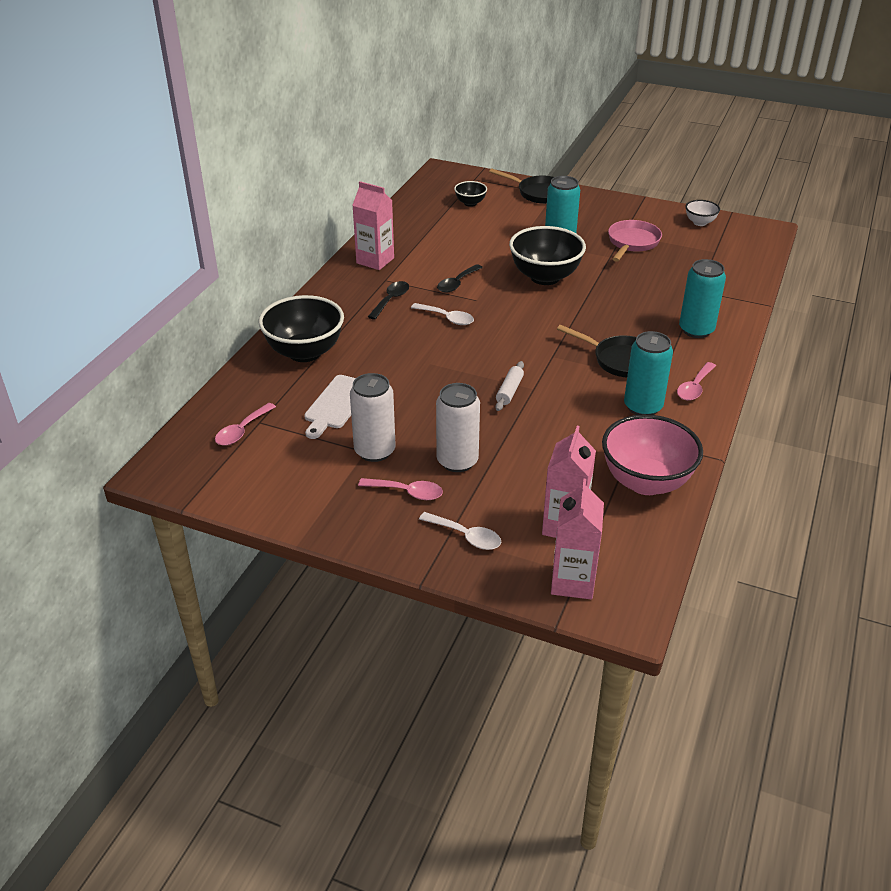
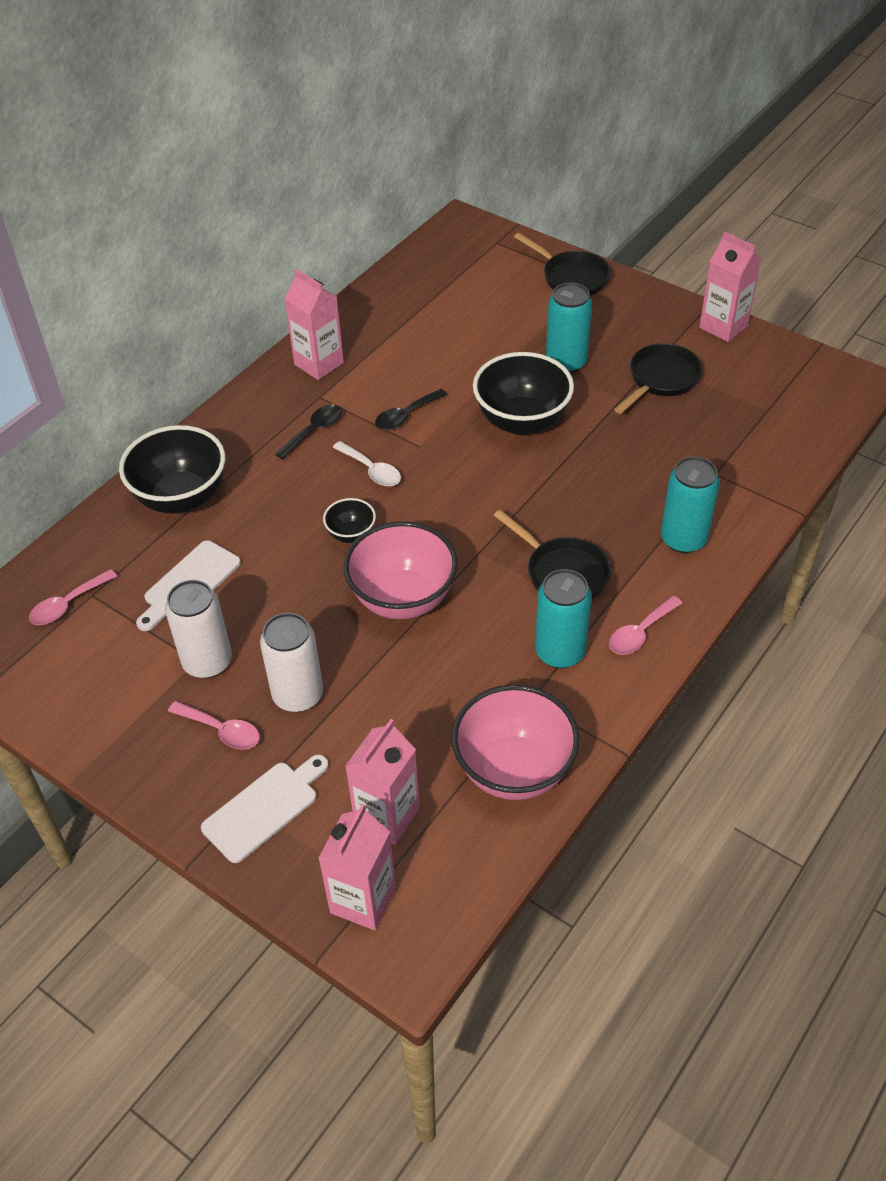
camera: 15 degrees right, 10 degrees up
(465, 536) = (264, 808): white spoon -> white cutting board
(470, 203) = (475, 283): black bowl -> black bowl (351, 534)
(509, 391) = (403, 599): white rolling pin -> pink bowl
(632, 243) = (661, 379): pink pan -> black pan
(660, 209) = (723, 327): none -> pink carton
(700, 222) = (768, 357): white bowl -> none

